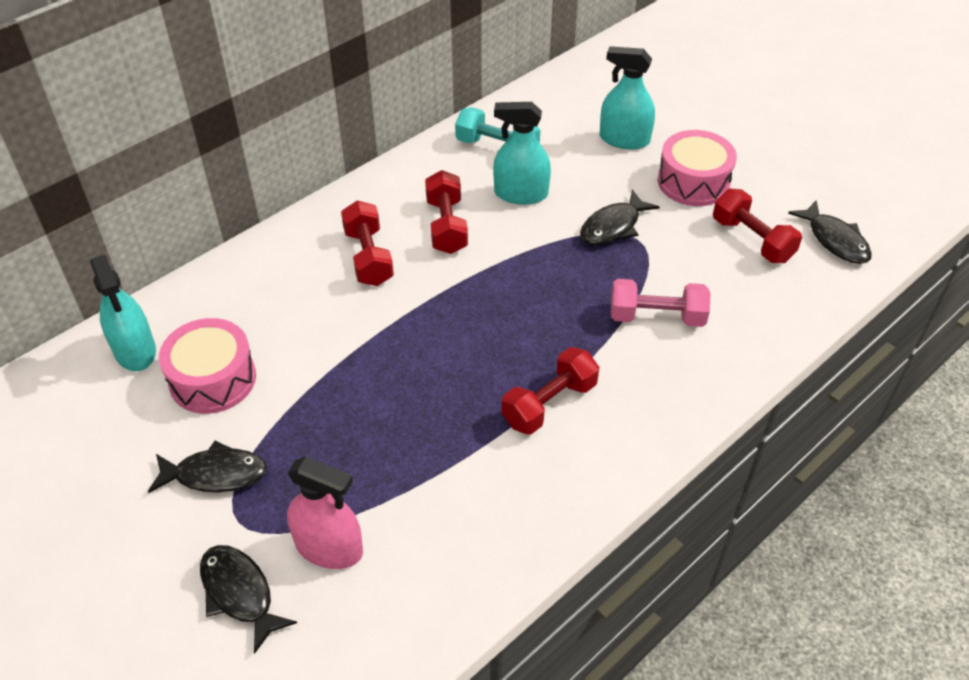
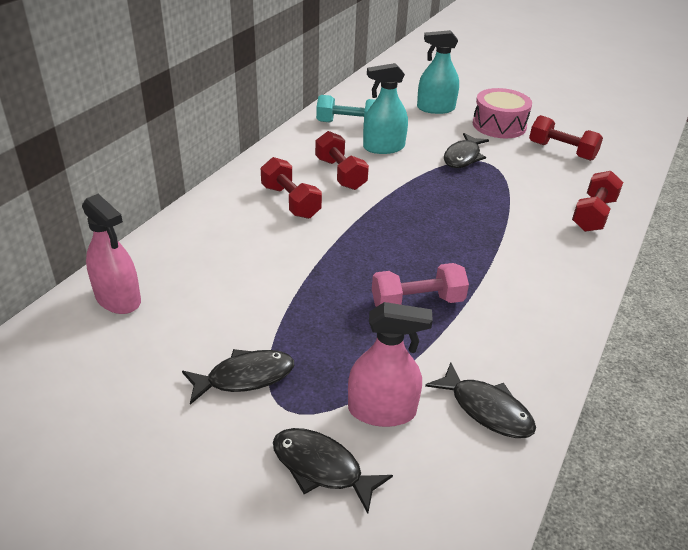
camera: 20 degrees left, 10 degrees down
(135, 350) = (118, 299): turquoise spray bottle -> pink spray bottle
(213, 379) = (203, 306): pink drum -> none
(549, 404) = (493, 270): red dumbbell -> red dumbbell (593, 214)
(656, 317) = (531, 204): pink dumbbell -> pink dumbbell (417, 302)
(835, 240) = (614, 144): black fish -> black fish (486, 409)

